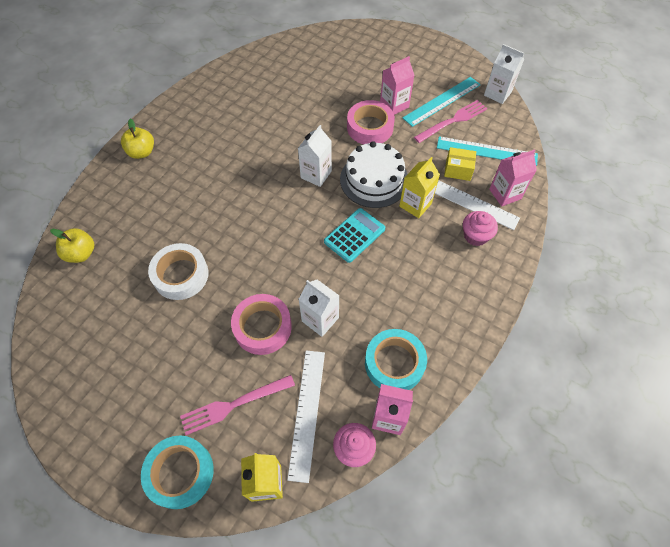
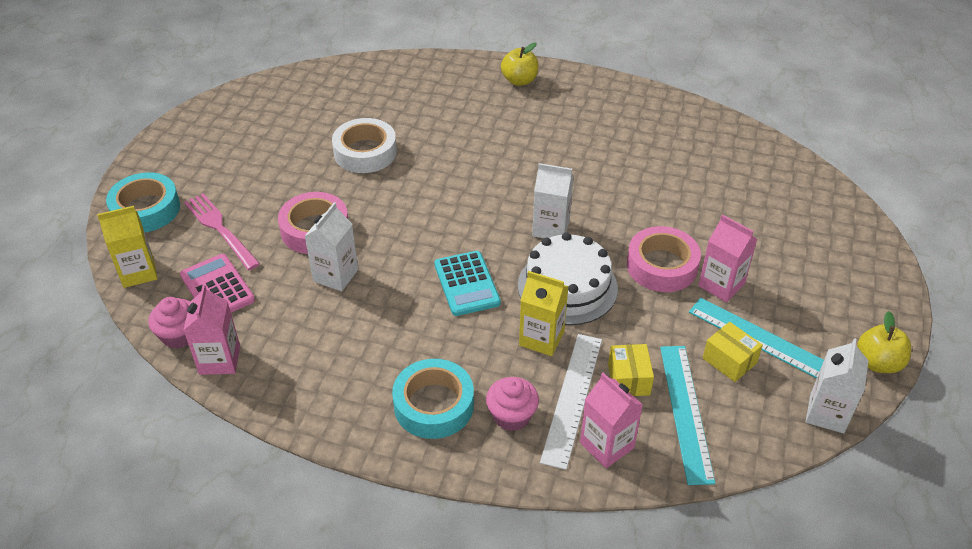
camera: 75 degrees right, 15 degrees down
(81, 253) = (371, 79): yellow apple -> yellow apple (878, 363)
(307, 413) = (217, 288): white ruler -> pink calculator
(354, 235) = (466, 284): turquoise calculator -> turquoise calculator turned 45 degrees clockwise
(394, 363) = (290, 354): turquoise tape -> turquoise tape (434, 405)
(453, 120) = (729, 360): pink fork -> yellow box

